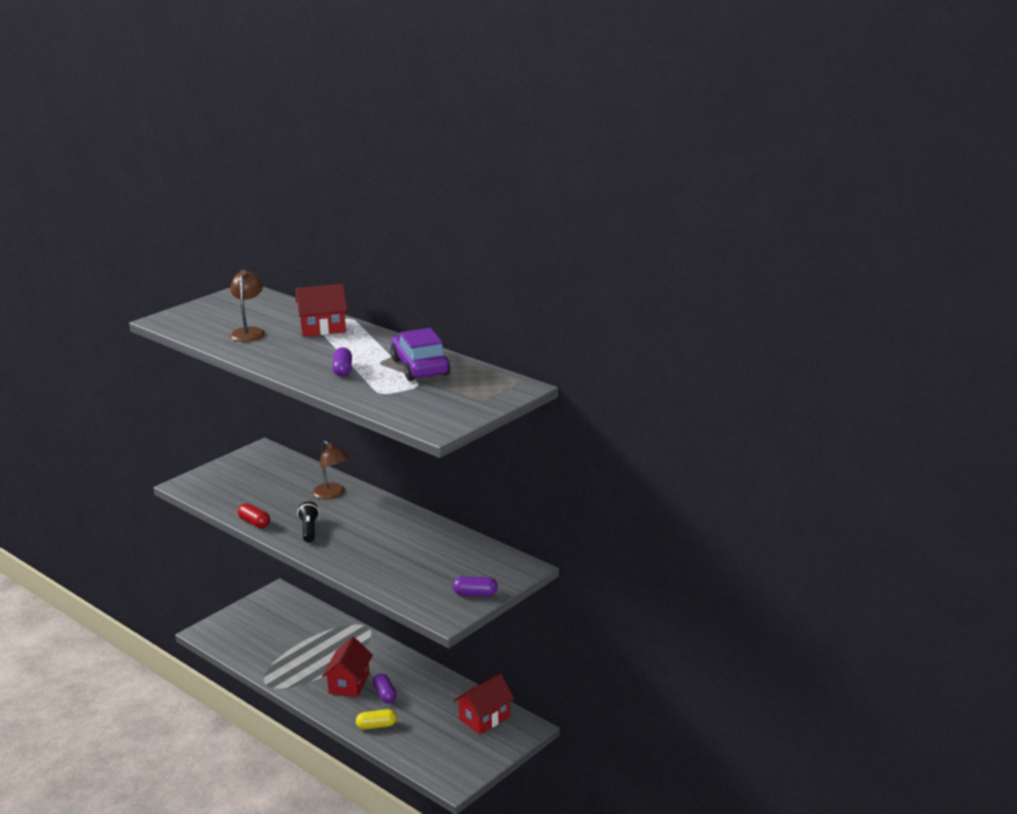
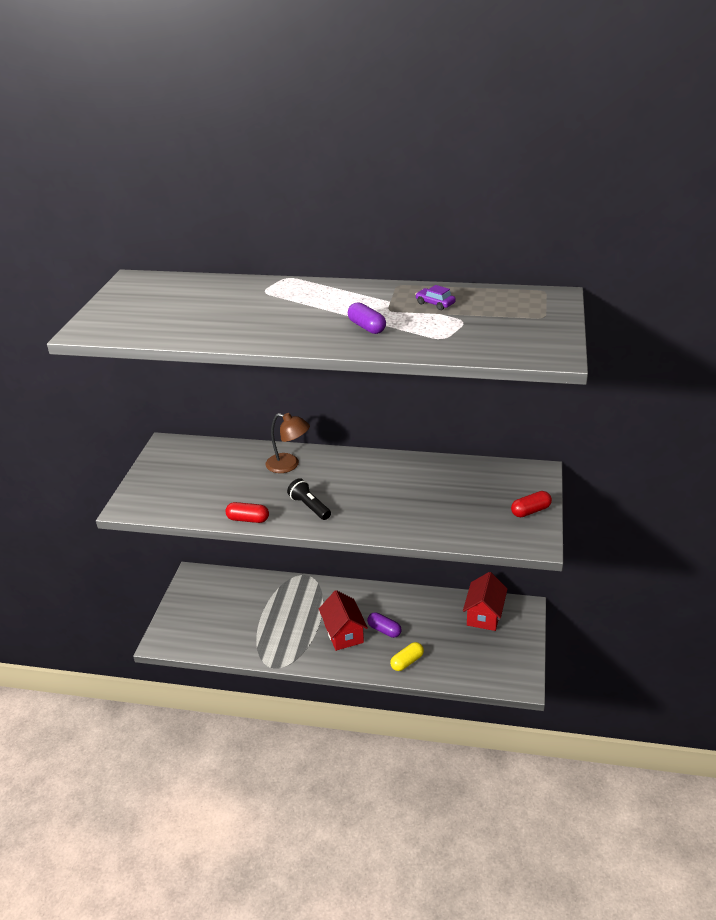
camera: 30 degrees left, 10 degrees up
(249, 332) = (205, 317): brown lamp -> none
(323, 328) = (277, 293): red house -> none
(420, 367) = (435, 304): purple car -> purple car, size x0.43
(475, 594) = (530, 511): purple capsule -> red capsule

